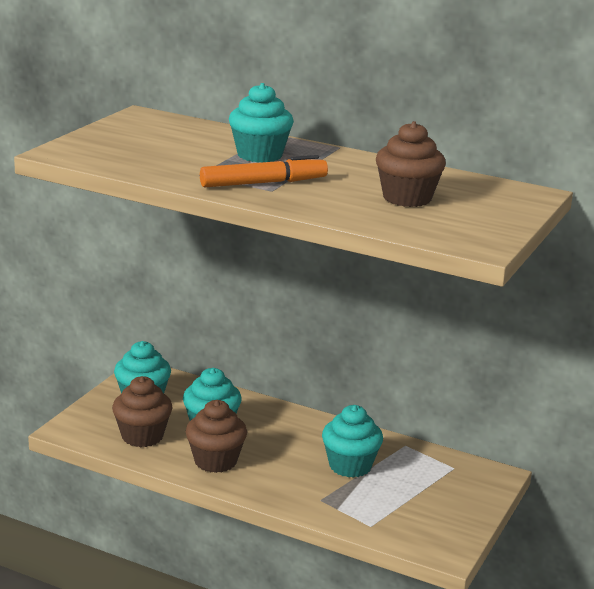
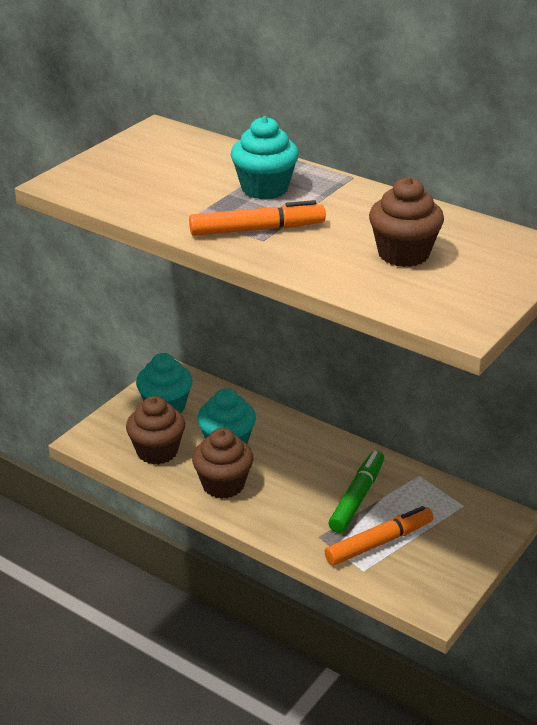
camera: 10 degrees right, 10 degrees up
(350, 466) = (357, 497): turquoise cupcake -> green marker
(380, 502) = (379, 542): none -> orange marker

